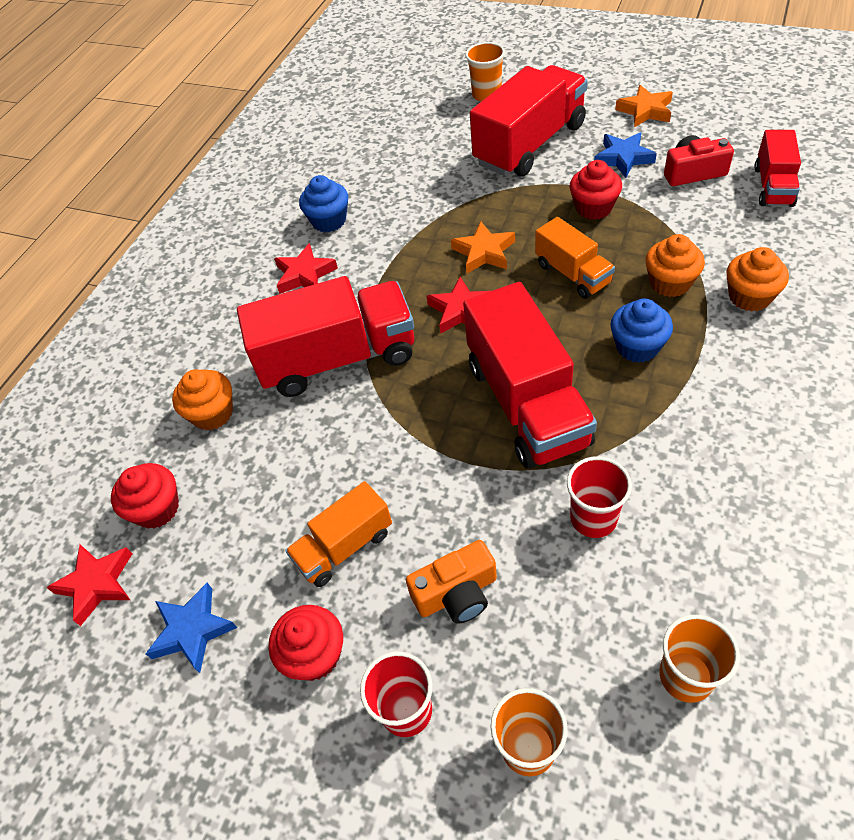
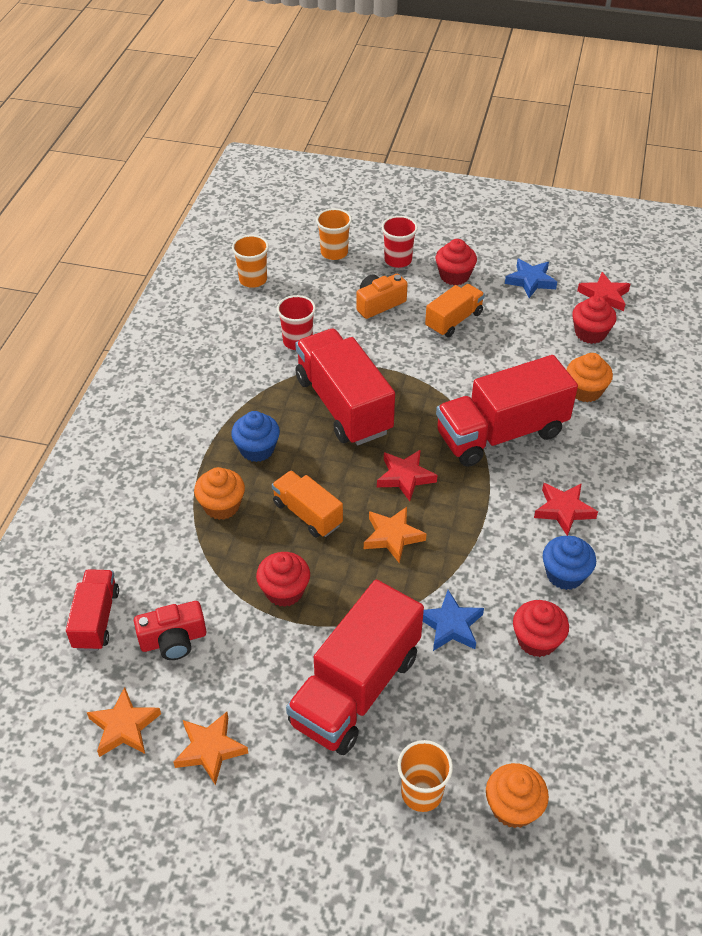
camera: 165 degrees right, 5 degrees down
(373, 175) = (537, 640): none -> red cupcake
(623, 158) = (246, 664): blue star -> blue star (450, 625)
(719, 121) = (124, 727): none -> orange star
(749, 296) = (157, 494): orange cupcake -> orange cupcake (513, 807)

